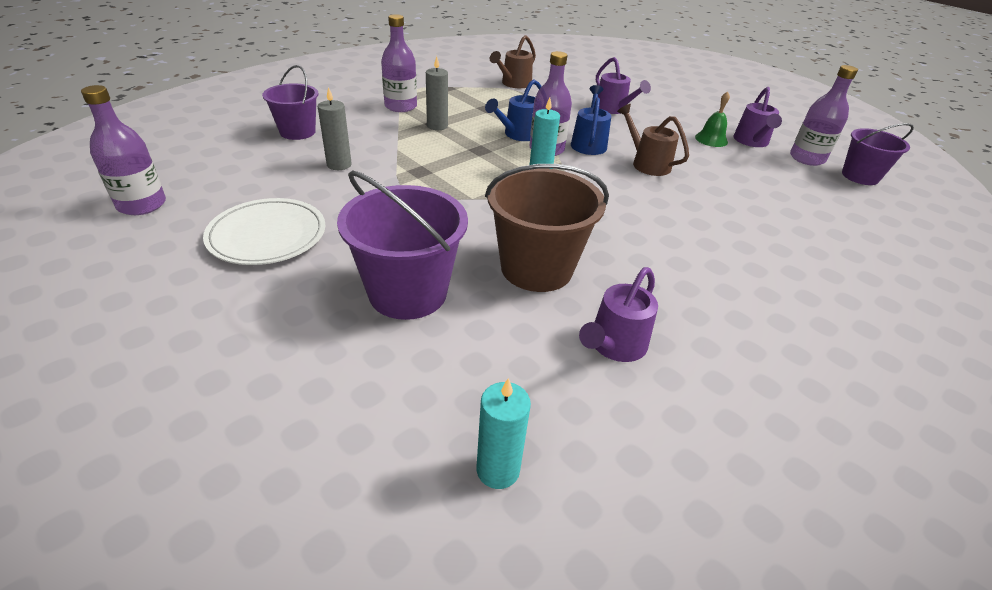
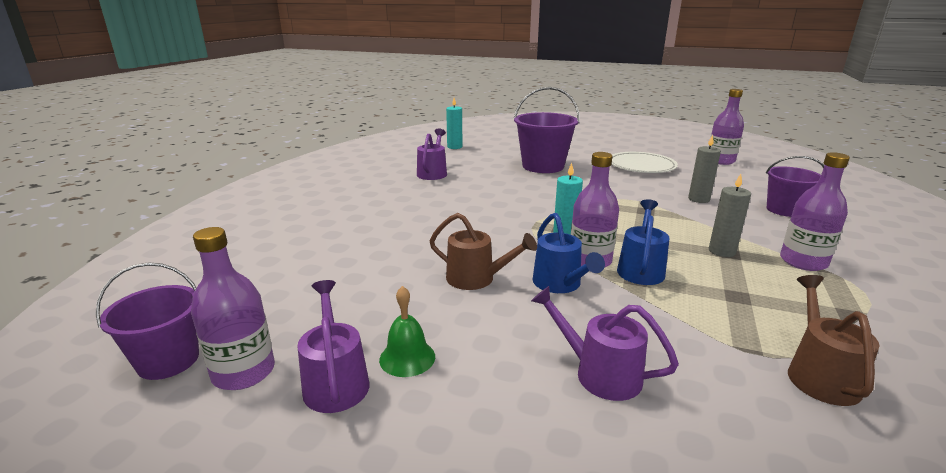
camera: 155 degrees right, 15 degrees down
(536, 268) = (495, 186): brown bucket -> none

